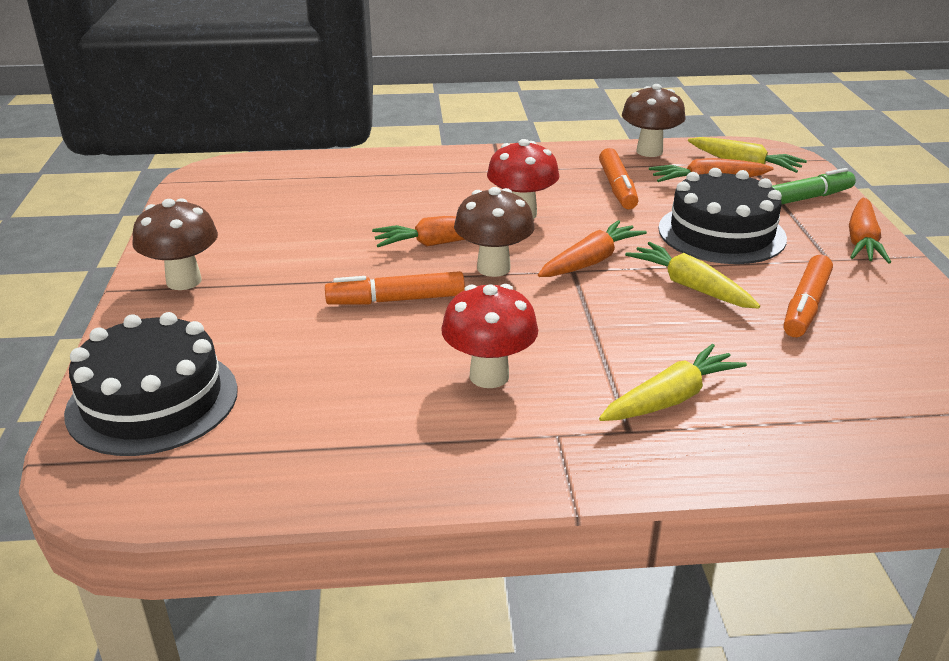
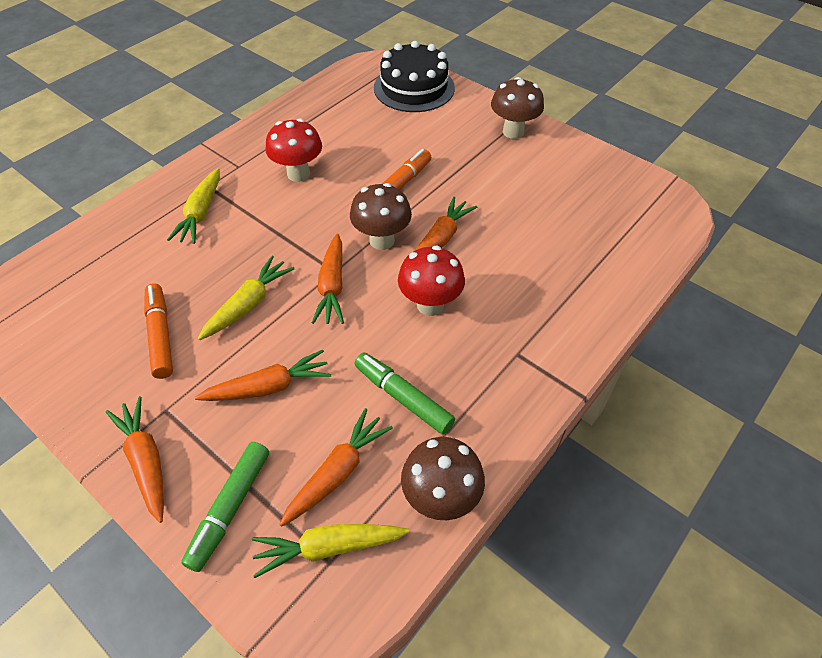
camera: 135 degrees right, 20 degrees up
(617, 188) = (403, 397): orange marker -> green marker
(690, 286) = (248, 305): yellow carrot -> yellow carrot turned 60 degrees counterclockwise
(721, 233) = (268, 387): black cake -> orange carrot

